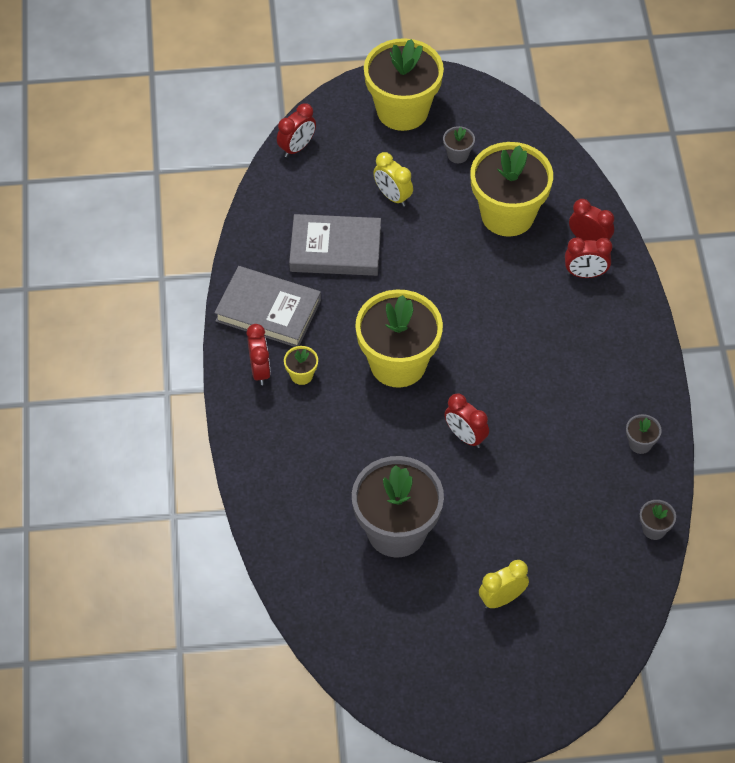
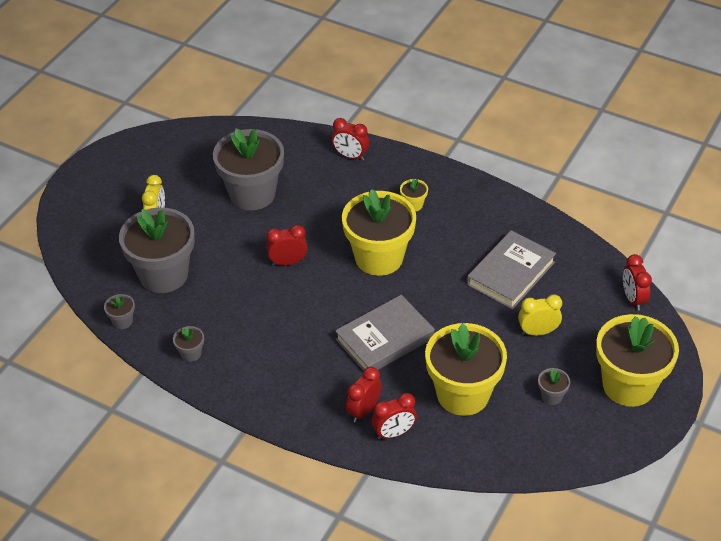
camera: 125 degrees right, 10 degrees down
(260, 370) = (435, 186): red clock -> red clock (350, 156)
(268, 310) = (483, 213): grey book -> grey book (385, 339)
(570, 535) = (163, 275): none -> grey flower pot

